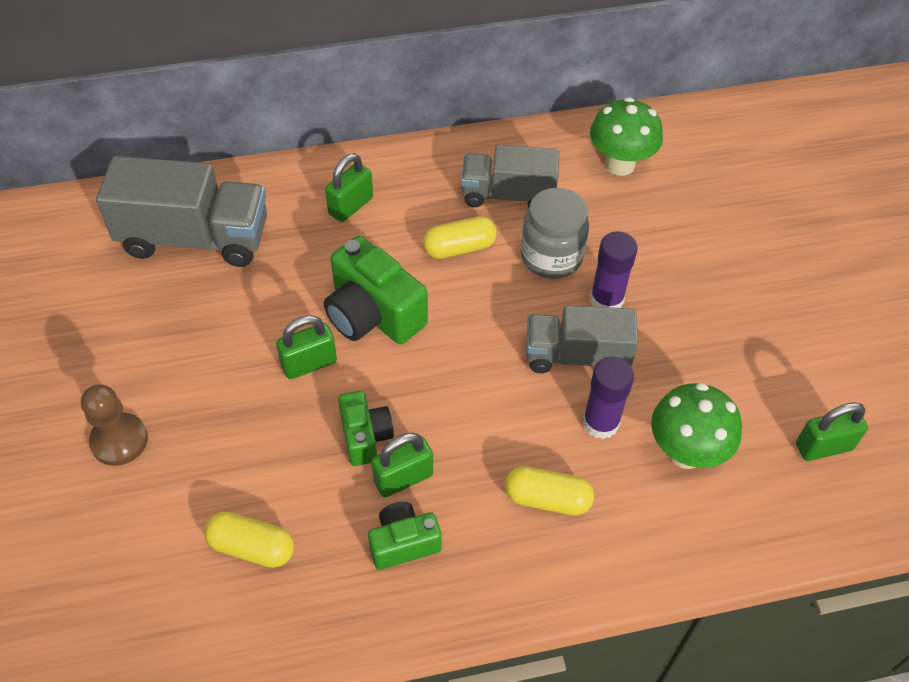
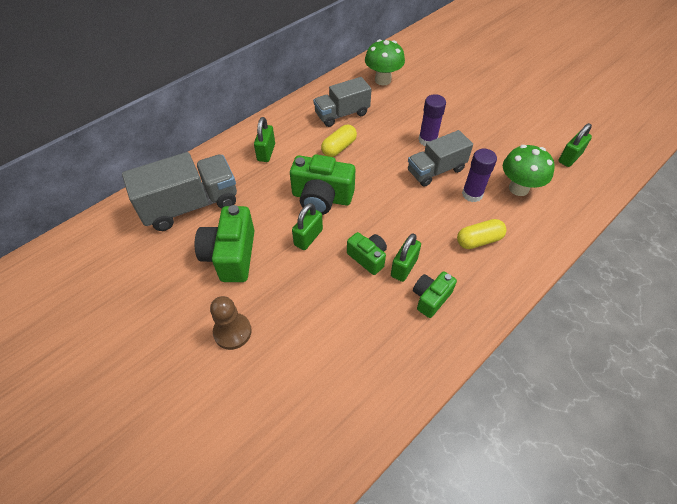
camera: 30 degrees left, 0 degrees up
(192, 336) = (231, 255): none -> green camera
(252, 547) = (355, 345): yellow capsule -> none
(551, 257) = (386, 132): grey jar -> none

